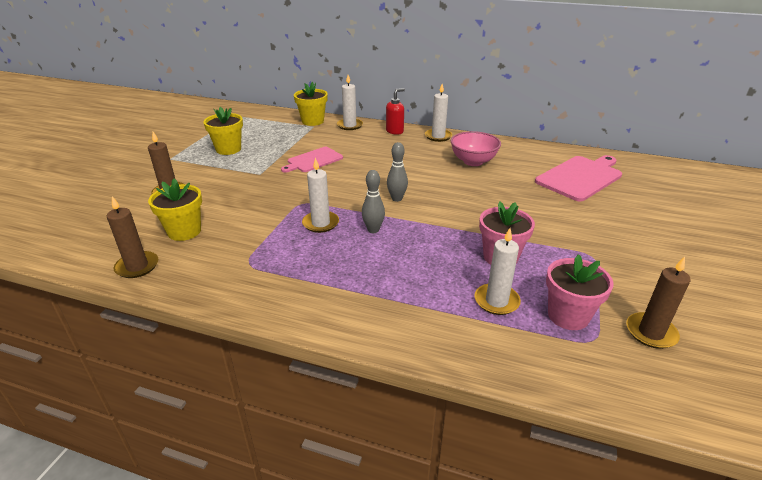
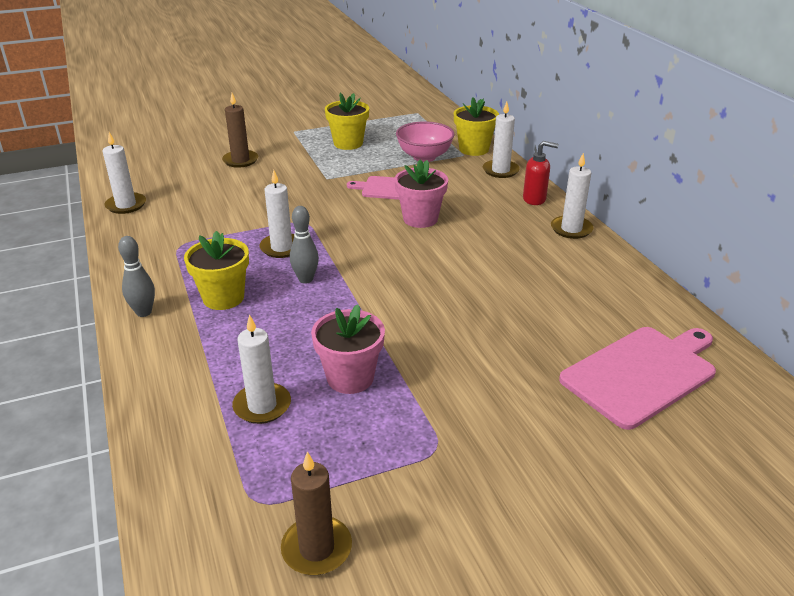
camera: 50 degrees right, 0 degrees up
(137, 266) = (126, 205): brown candle -> white candle
(184, 231) = (192, 196): yellow flower pot -> yellow flower pot (223, 298)
(397, 199) = (384, 266): grey bowling pin -> grey bowling pin (144, 312)
(473, 161) = (546, 277): pink bowl -> pink bowl (424, 157)
(568, 316) = (285, 467): pink flower pot -> pink flower pot (420, 219)
(580, 177) = (641, 373): pink cutting board -> pink cutting board turned 45 degrees counterclockwise

